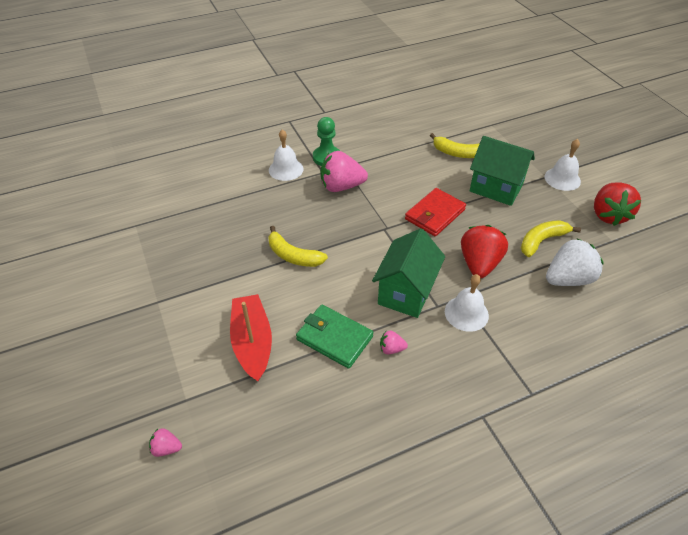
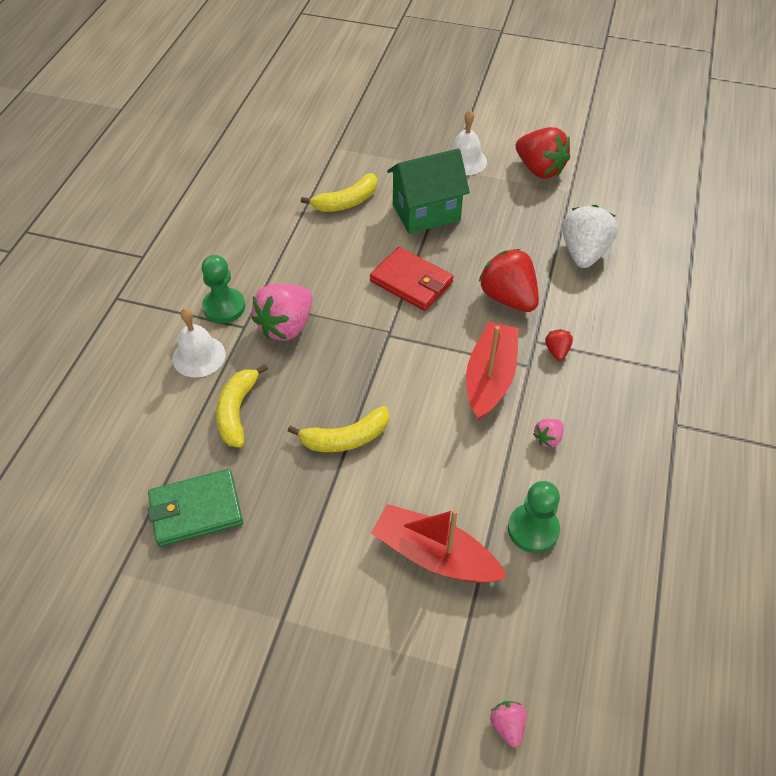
camera: 50 degrees left, 5 degrees up
(166, 448) = (507, 725): pink strawberry -> pink strawberry turned 120 degrees clockwise
(315, 381) = (533, 529): none -> green pawn
(334, 338) = (493, 476): green wallet -> green wallet (196, 510)
(406, 292) = (490, 378): green house -> red boat
(434, 214) = (411, 282): red wallet -> red wallet turned 45 degrees counterclockwise
(466, 313) = (557, 351): white bell -> red strawberry
(541, 241) = (524, 234): yellow banana -> yellow banana (237, 411)

